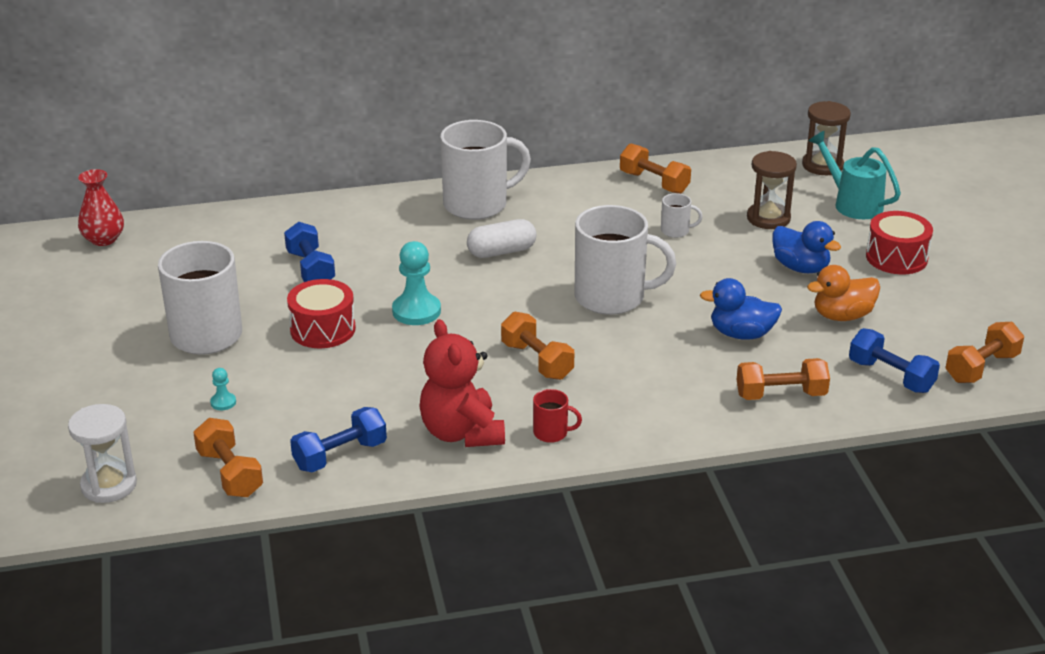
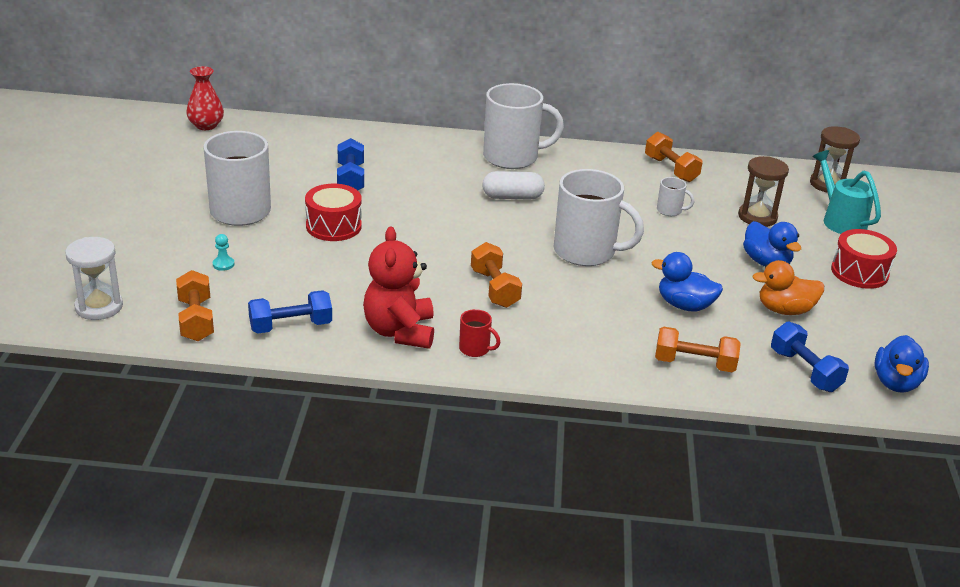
camera: 15 degrees right, 0 degrees up
(416, 311) = (416, 228): turquoise pawn -> none
(981, 368) = (896, 383): orange dumbbell -> blue duck

